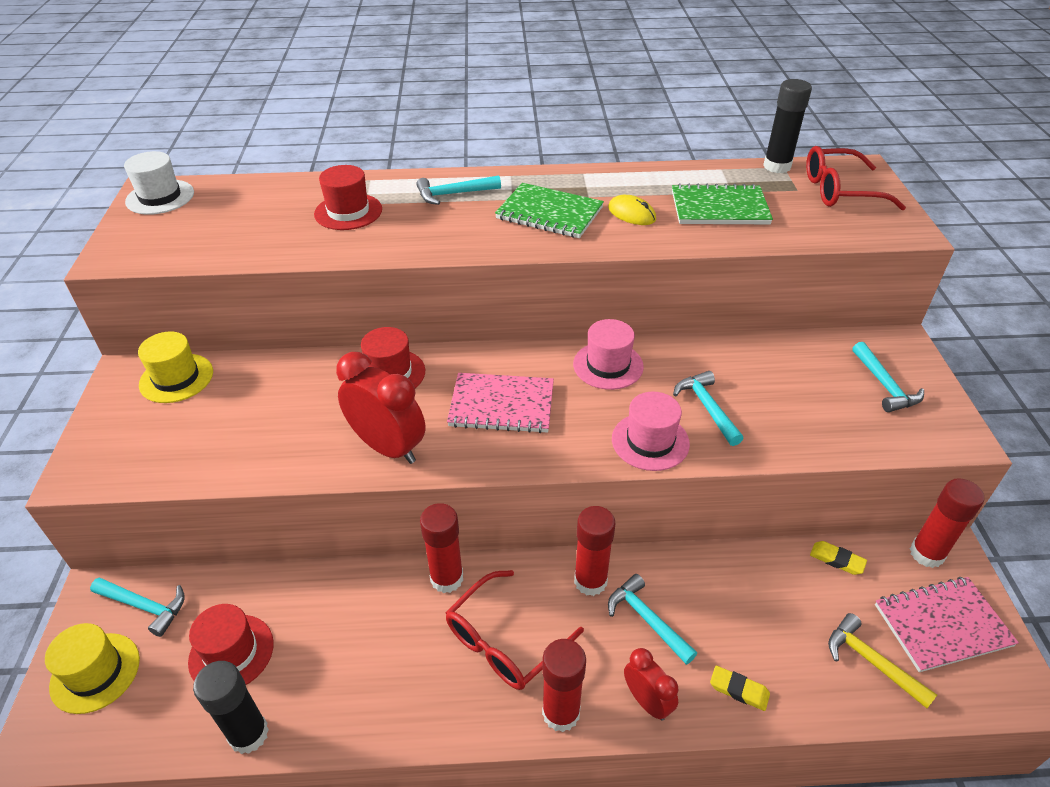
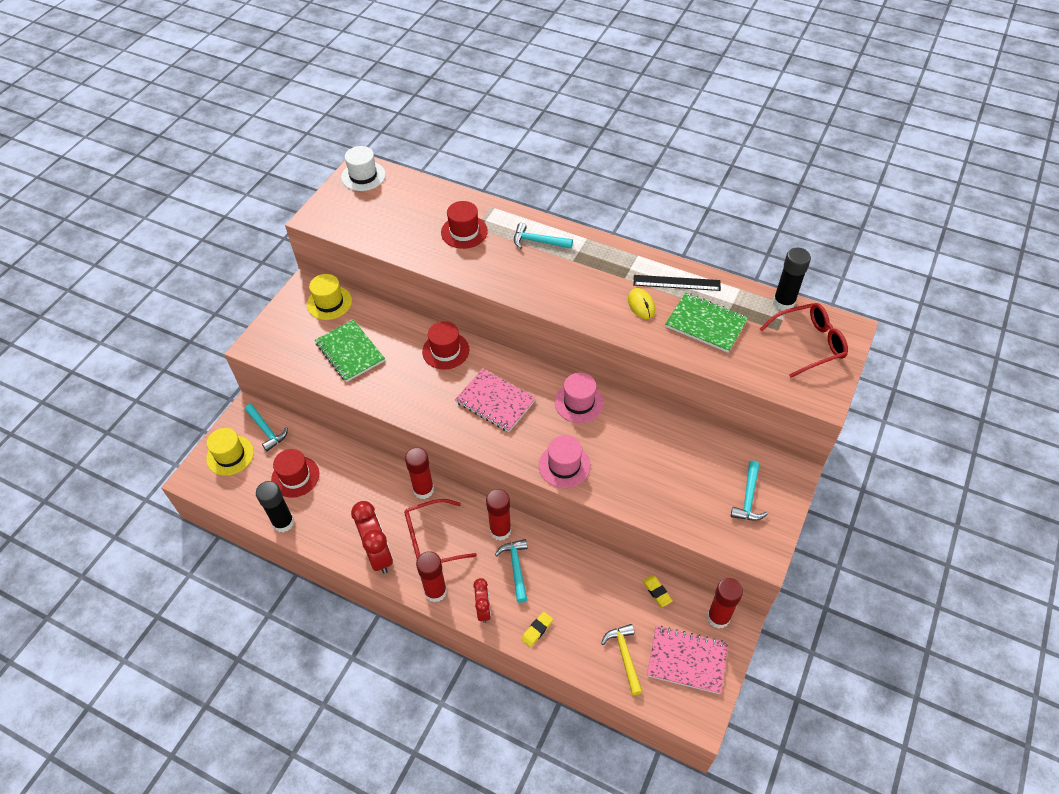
camera: 30 degrees right, 10 degrees up
(388, 447) = (415, 400): red clock -> red clock (378, 554)
(549, 213) = (587, 283): green notebook -> green notebook (350, 352)
(650, 183) = (676, 283): none -> black ruler
(707, 407) = (617, 459): turquoise hammer -> none
(739, 690) = (537, 630): yellow eraser -> yellow eraser turned 75 degrees clockwise
(840, 191) = (809, 344): red glasses -> red glasses turned 135 degrees clockwise

